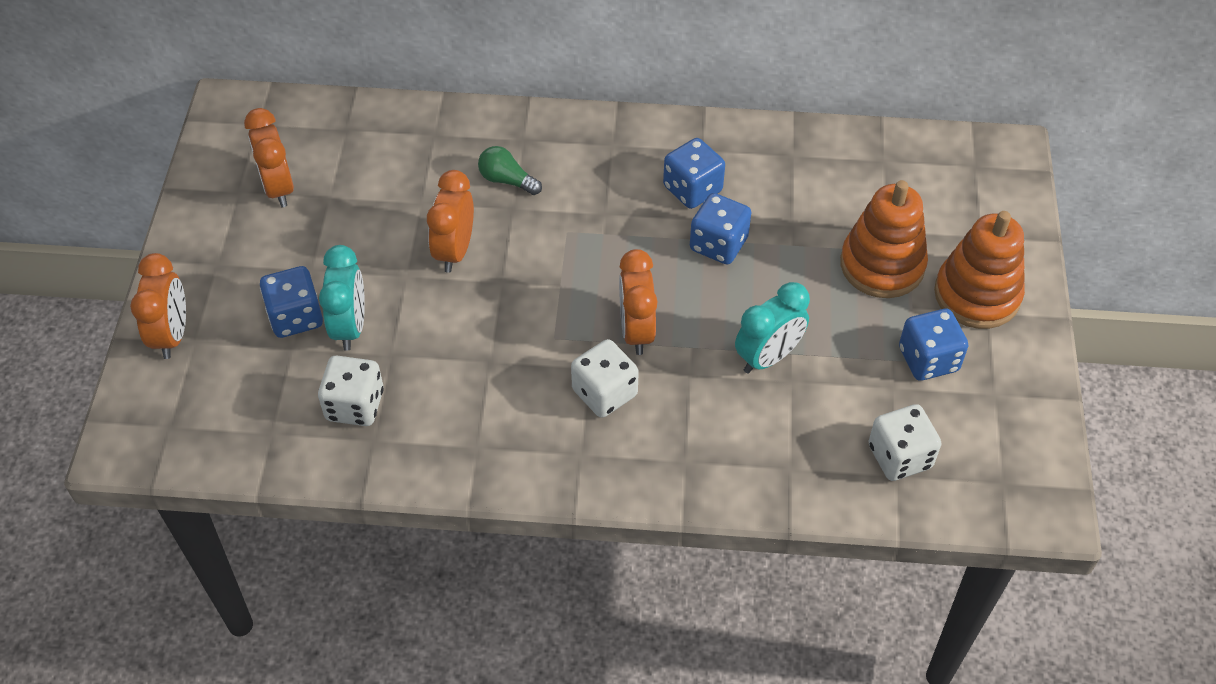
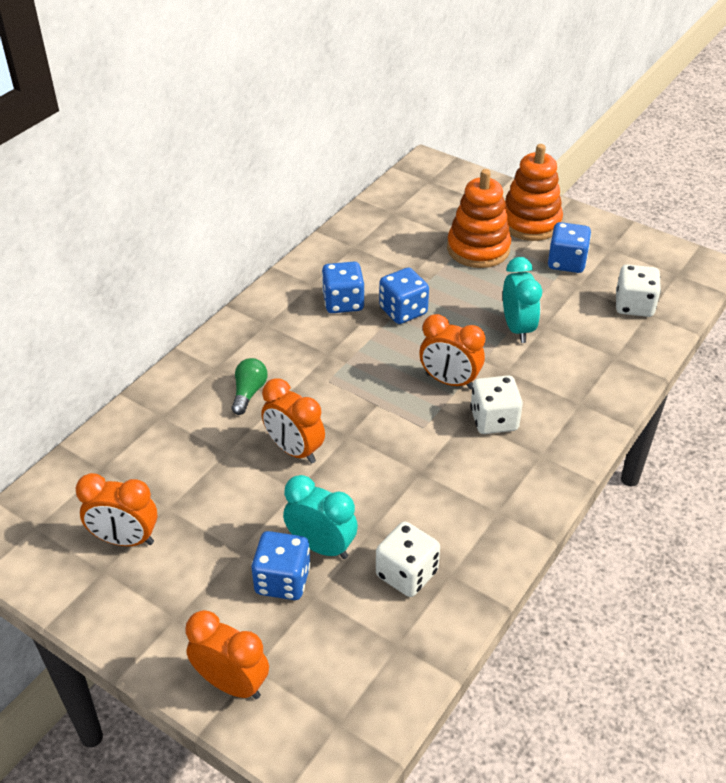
camera: 60 degrees left, 10 degrees down
(507, 180) = (249, 393): green light bulb -> green light bulb turned 135 degrees clockwise

